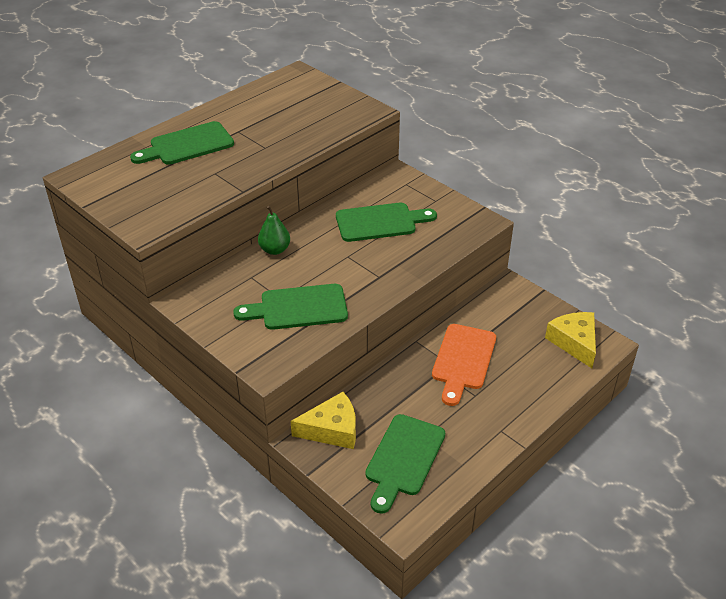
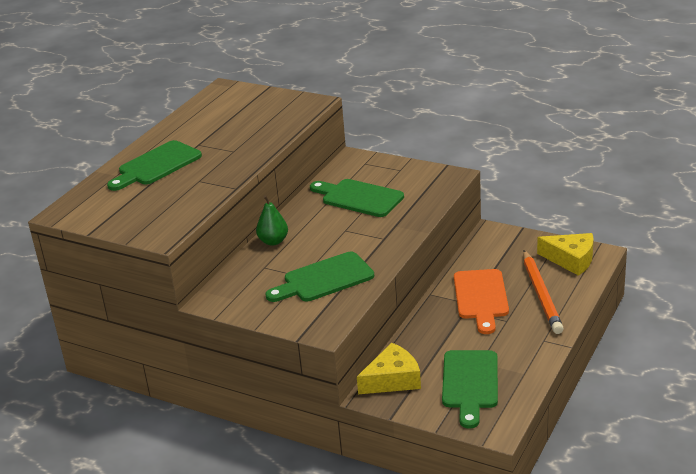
camera: 15 degrees left, 10 degrees down
(380, 222) = (359, 198): green cutting board -> green cutting board turned 120 degrees counterclockwise
(524, 375) = (541, 295): none -> orange pencil
(574, 342) = (571, 260): yellow cheese -> yellow cheese turned 150 degrees clockwise

